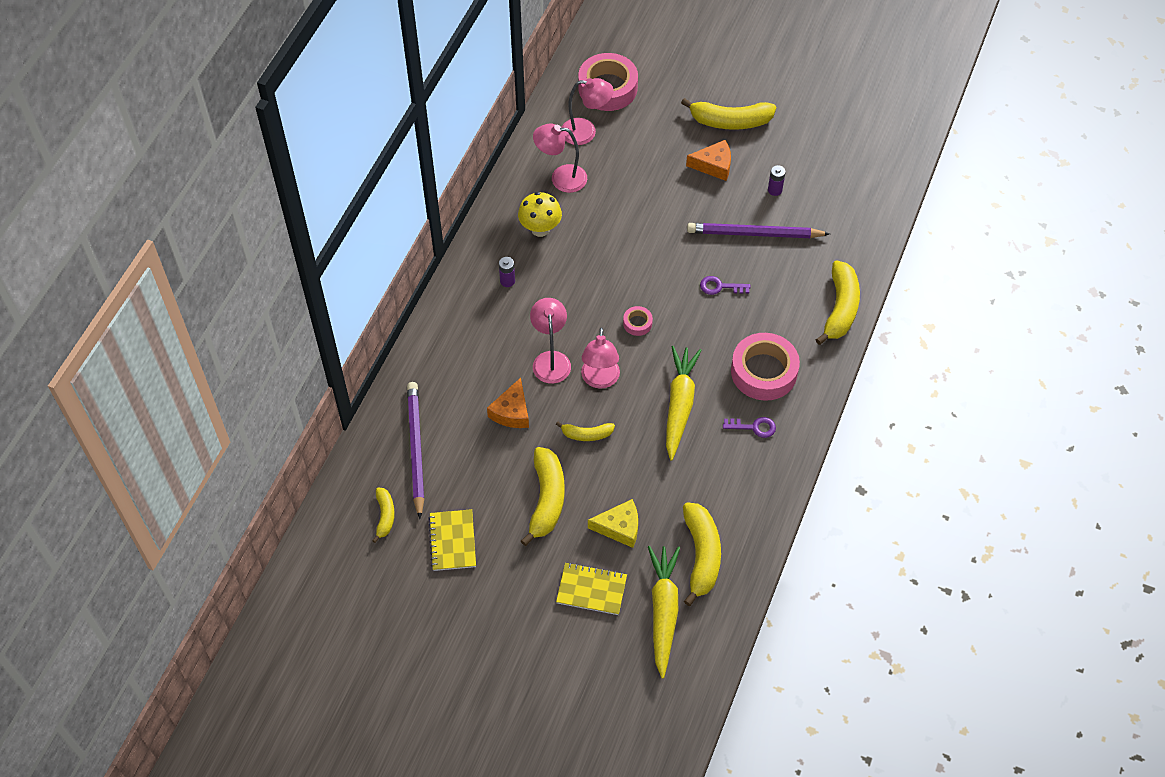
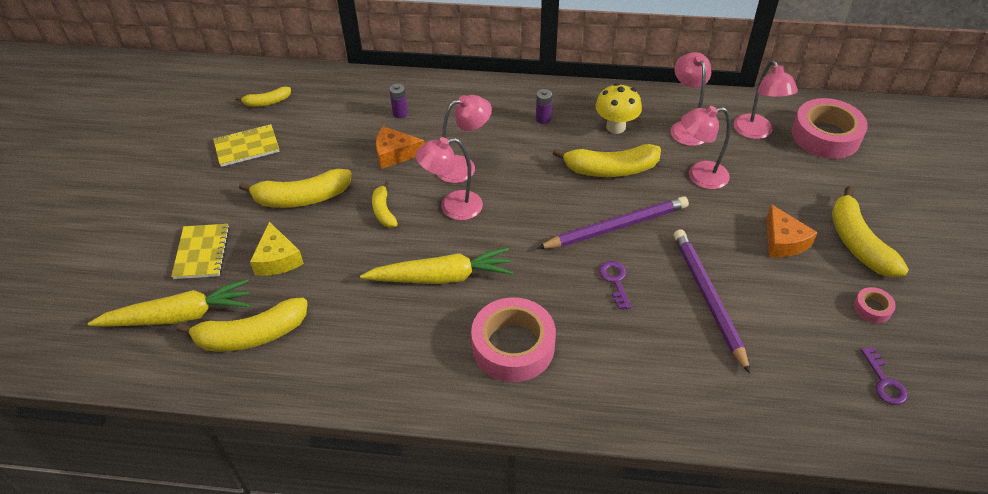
camera: 75 degrees right, 10 degrees down
(416, 449) = (339, 104): purple pencil -> purple pencil (616, 227)
(625, 191) = (699, 176): none -> pink lamp
(637, 323) = (534, 221): pink tape -> pink tape (872, 308)
(753, 427) = (432, 351): purple key -> purple key (884, 381)
(775, 190) = (785, 305): purple battery -> purple battery (400, 113)
(840, 308) = (642, 410): yellow banana -> yellow banana (611, 169)

